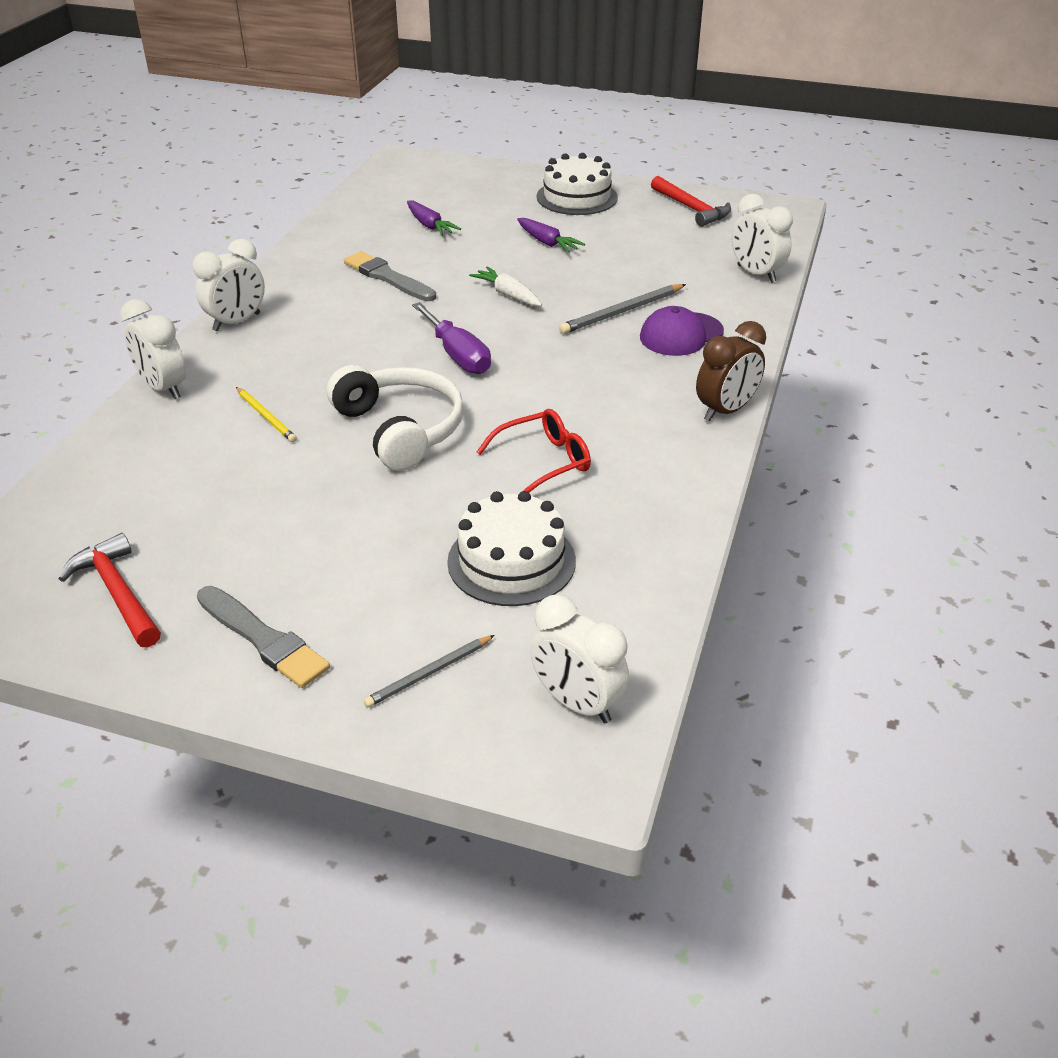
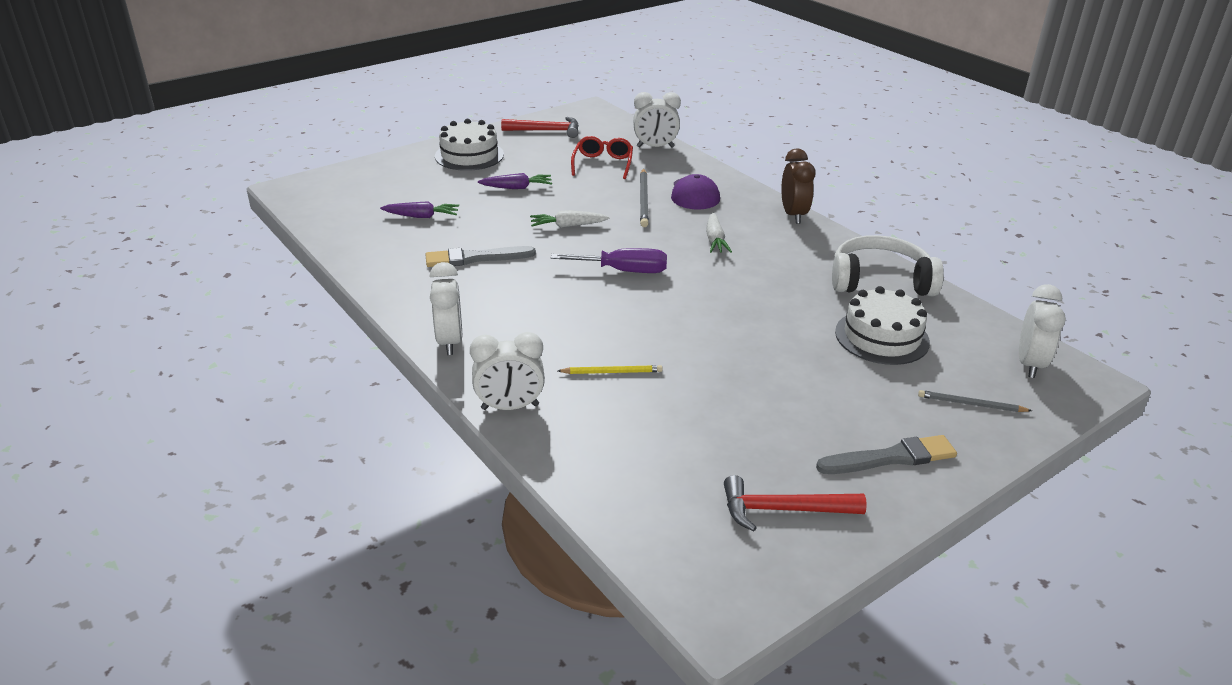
camera: 55 degrees left, 5 degrees down
(400, 429) = (693, 324): white headphones -> white headphones (880, 280)
(429, 673) = (971, 404): grey pencil -> grey pencil turned 105 degrees clockwise
(543, 462) = (787, 288): red glasses -> red glasses (603, 164)
(577, 703) = (1029, 364): white clock -> white clock turned 60 degrees counterclockwise
(592, 382) = (715, 240): none -> white carrot

